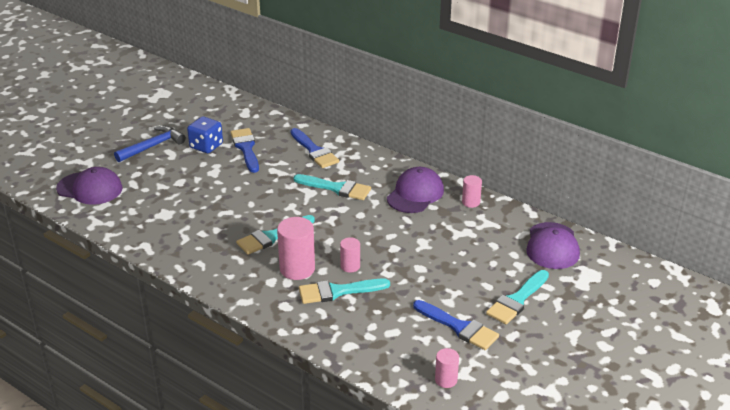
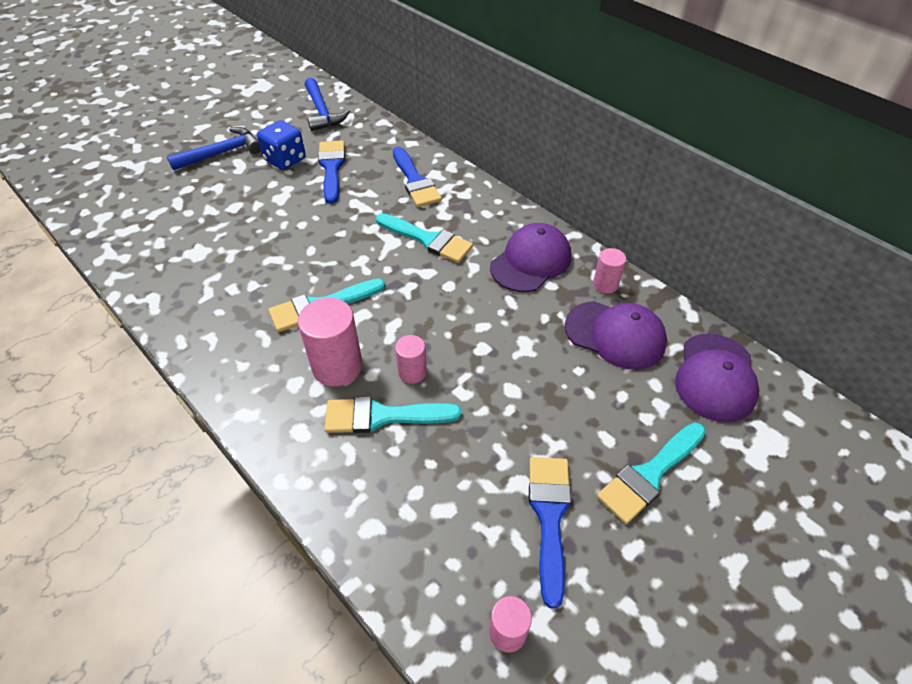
camera: 10 degrees right, 15 degrees up
(90, 188) = (123, 203): purple cap -> purple cap (615, 335)
(222, 109) = (322, 112): none -> blue hammer
(459, 327) = (549, 517): blue brush -> blue brush turned 135 degrees counterclockwise

